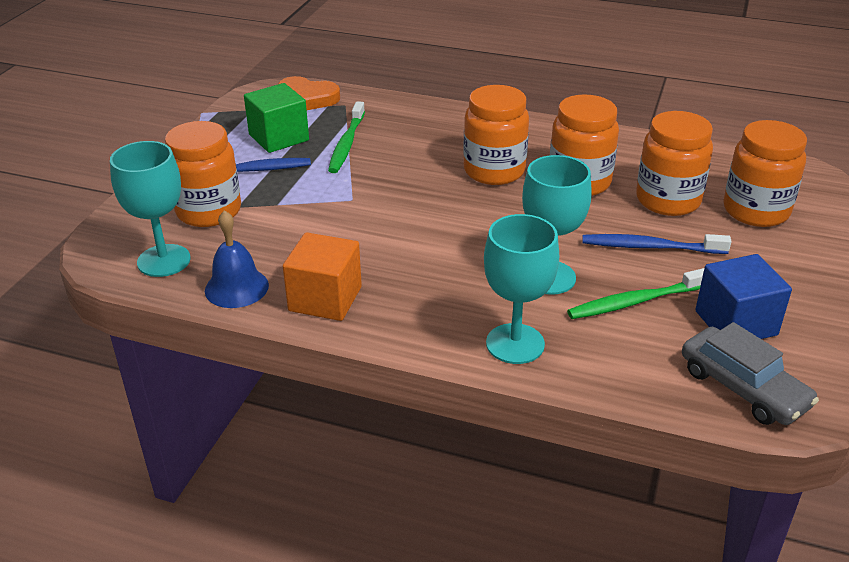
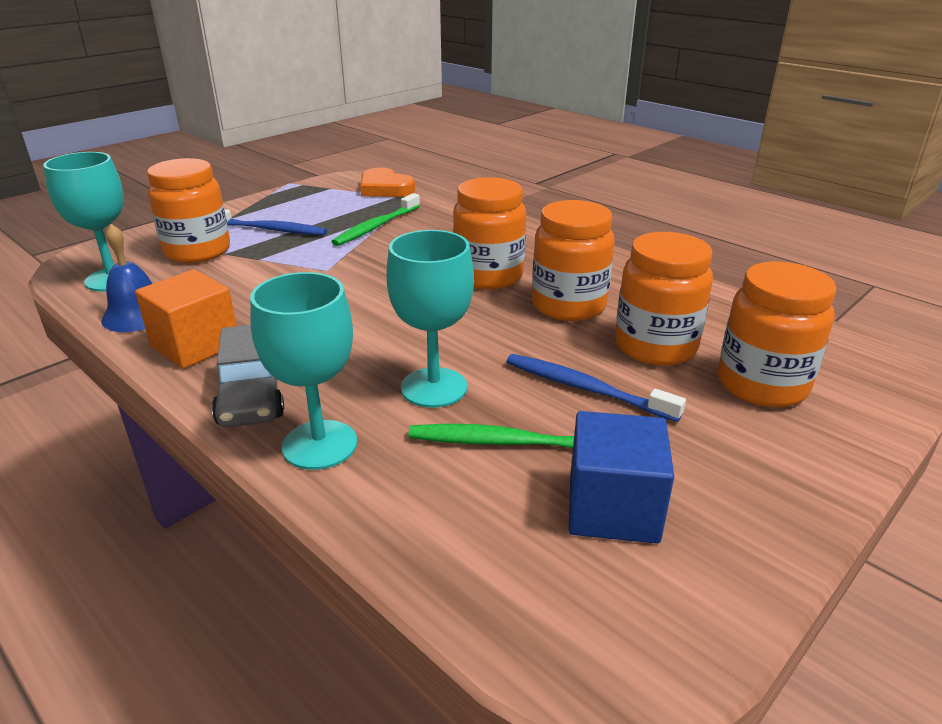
camera: 25 degrees right, 5 degrees down
(279, 137) = (325, 211): green cube -> none
(743, 388) = (542, 599): grey car -> grey car (252, 393)

